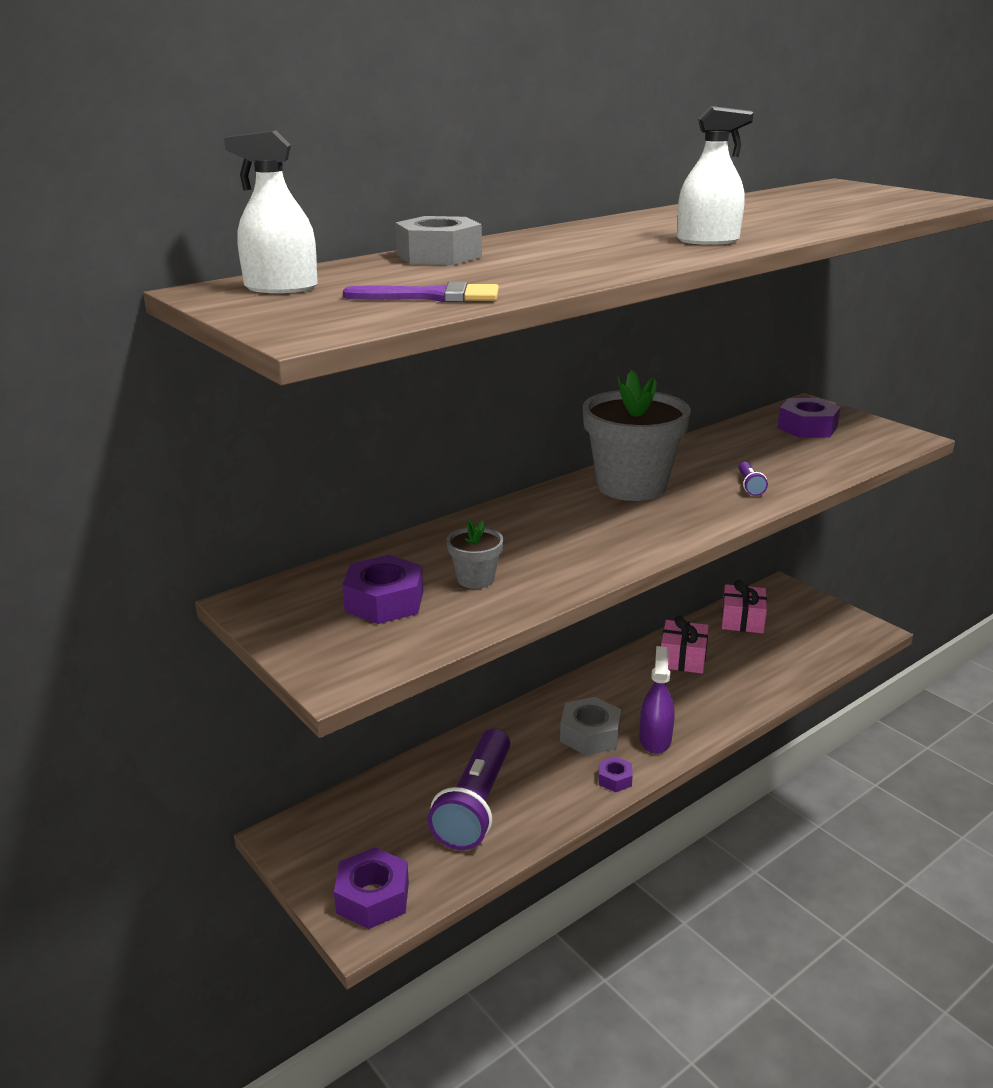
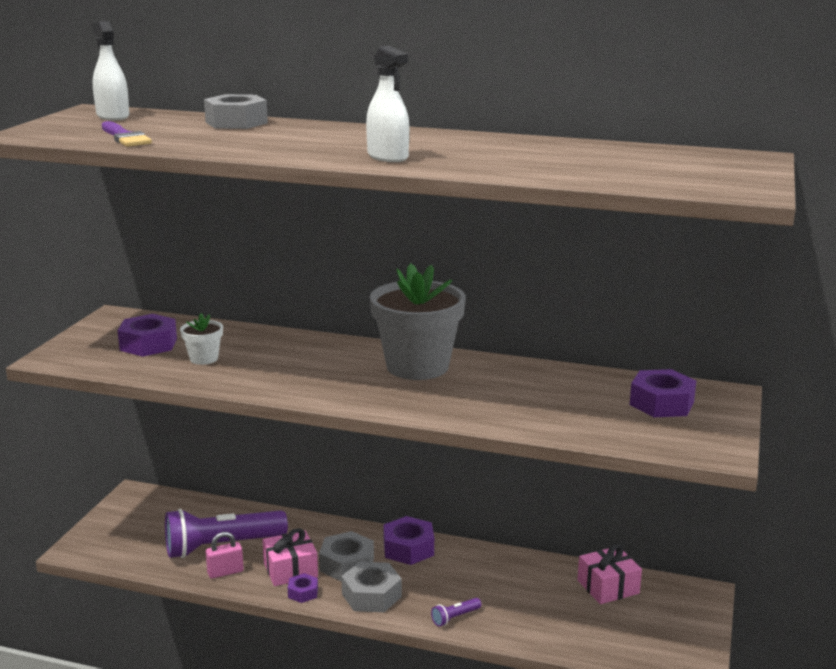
camera: 55 degrees right, 5 degrees down
(373, 897) = (104, 543): purple nut -> purple nut (408, 548)
(475, 579) = (204, 358): grey flower pot -> white flower pot
(529, 819) = (225, 572): none -> pink padlock
(655, 739) = (371, 595): purple spray bottle -> grey nut
(683, 658) = (503, 574): pink gift -> pink gift (290, 570)
(749, 486) = (482, 406): purple flashlight -> purple flashlight (455, 617)

